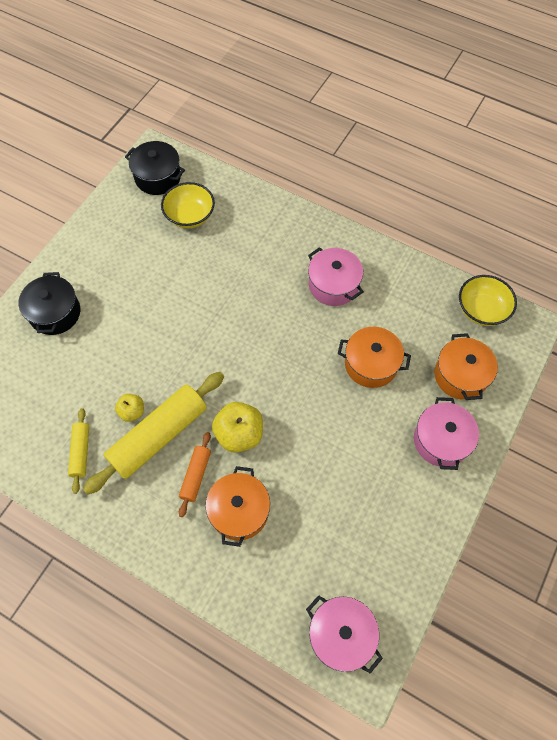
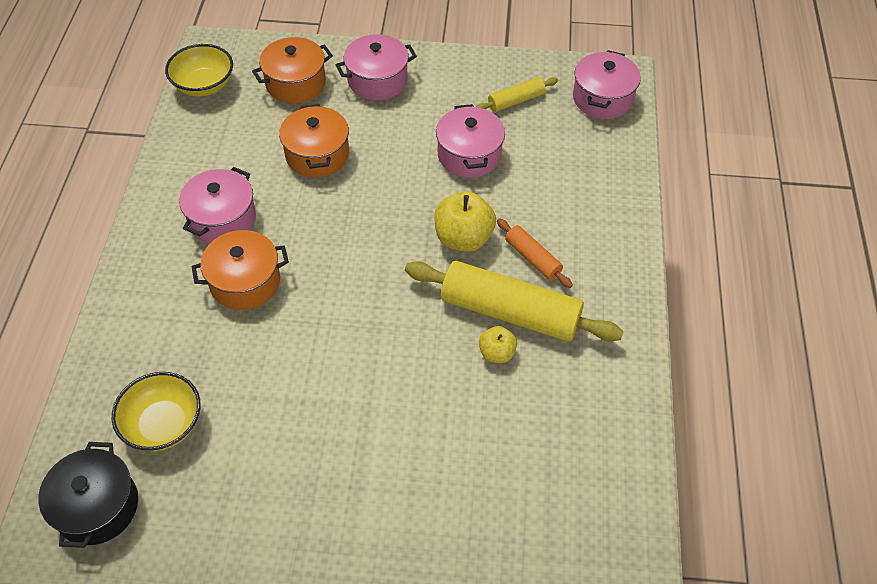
camera: 115 degrees left, 10 degrees down
(55, 313) = (407, 523): black pot -> none
(81, 452) = (576, 382): yellow rolling pin -> yellow rolling pin (516, 101)
(196, 475) = (532, 258): orange rolling pin -> orange rolling pin turned 60 degrees clockwise
(239, 511) = (545, 207): orange pot -> orange pot (245, 282)
(322, 477) = (469, 155): none -> pink pot

